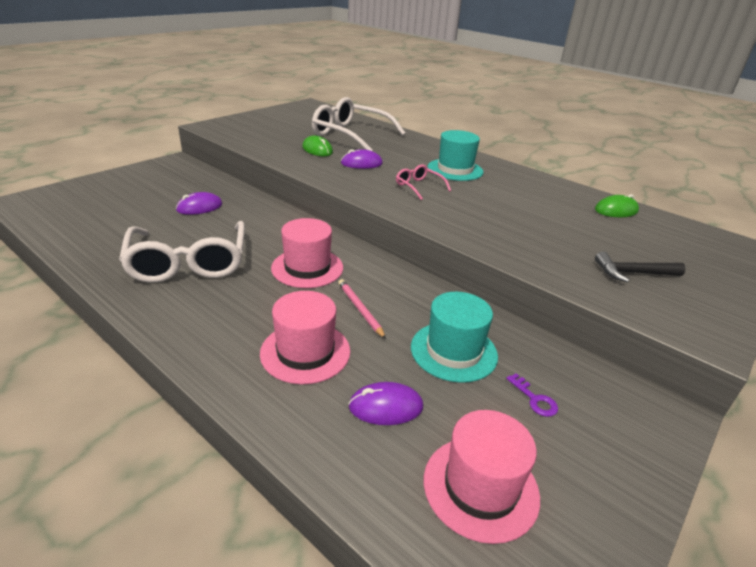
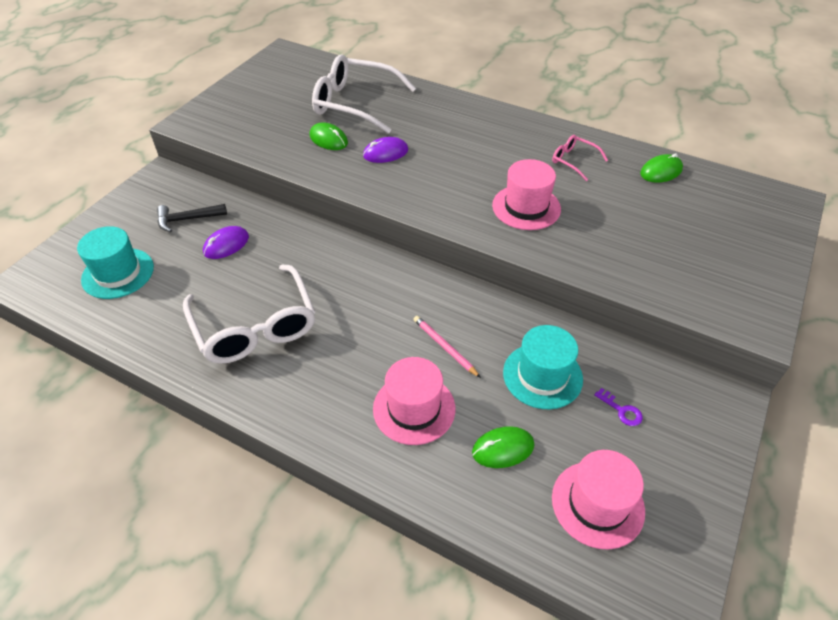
camera: 10 degrees left, 15 degrees up
(307, 268) = (375, 306): pink hat -> pink hat (526, 207)
(386, 407) = (503, 449): purple mouse -> green mouse
(418, 187) = (458, 179): pink glasses -> pink glasses (573, 161)
(455, 170) = (487, 141): turquoise hat -> turquoise hat (118, 273)
(633, 273) = (687, 260): black hammer -> black hammer (187, 219)

